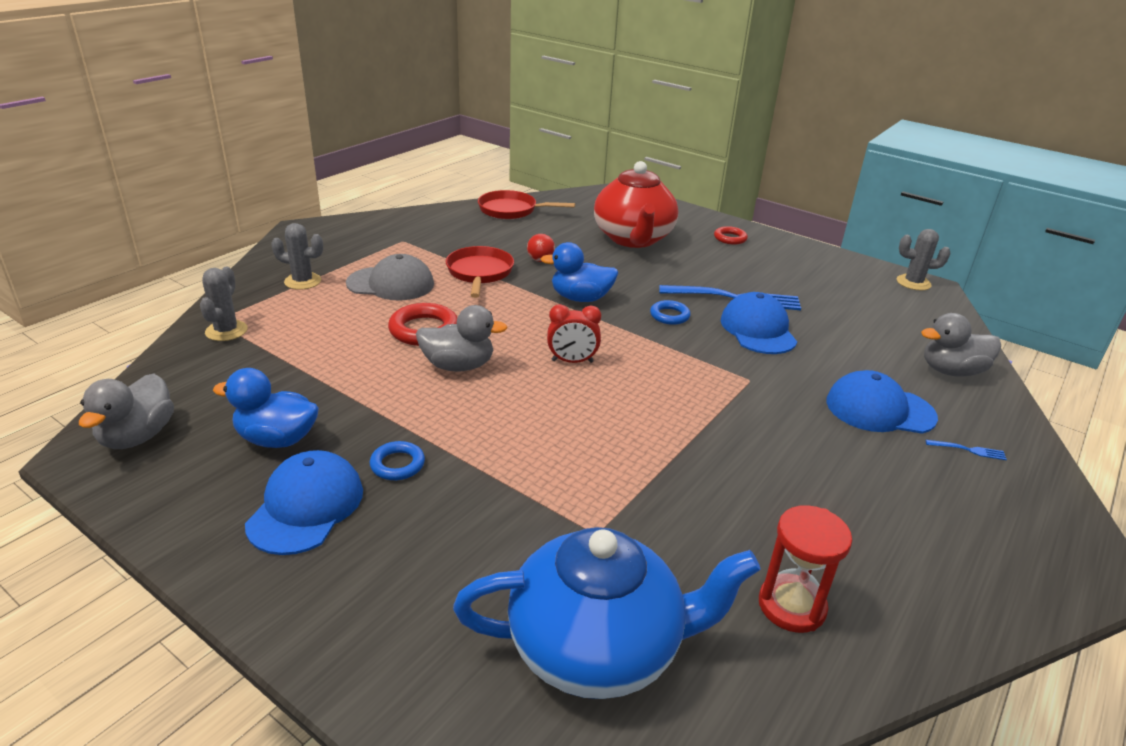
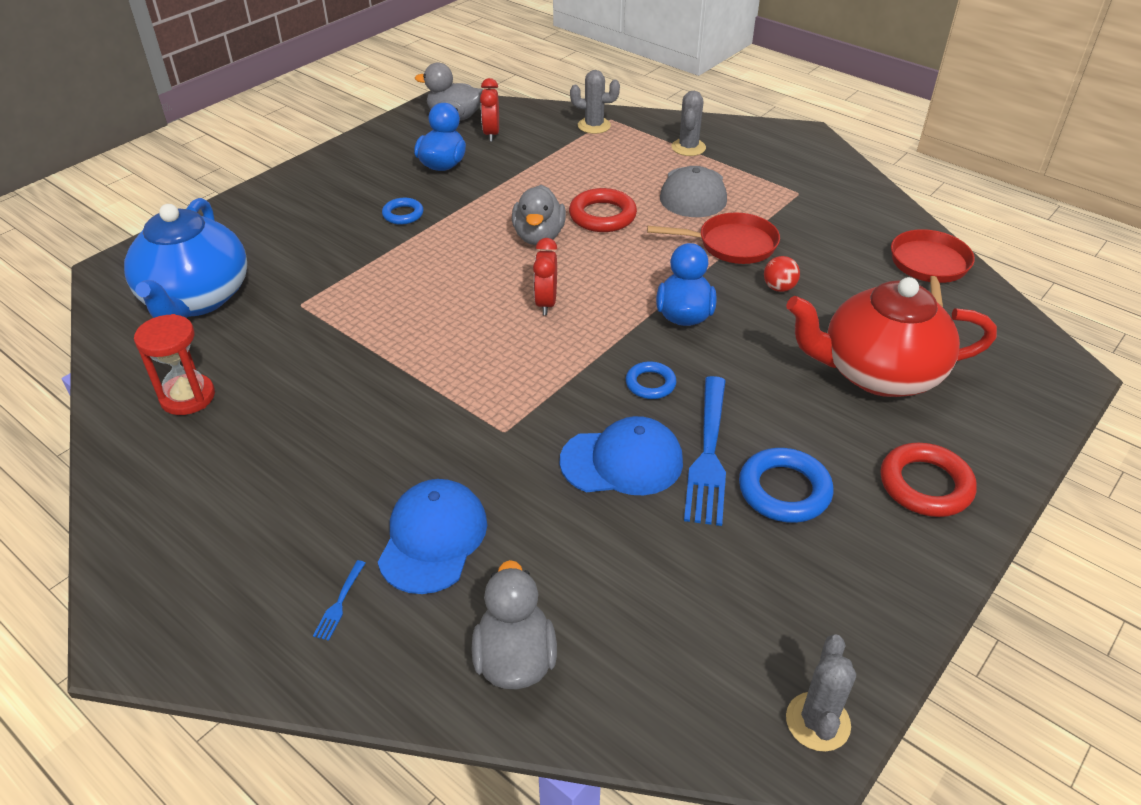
camera: 95 degrees right, 10 degrees up
(209, 403) = (491, 134): none -> red clock
(306, 507) = (366, 183): blue cap -> none
(730, 238) = (925, 485): red ring -> red ring, size x1.64
(756, 277) = (784, 490): none -> blue ring

